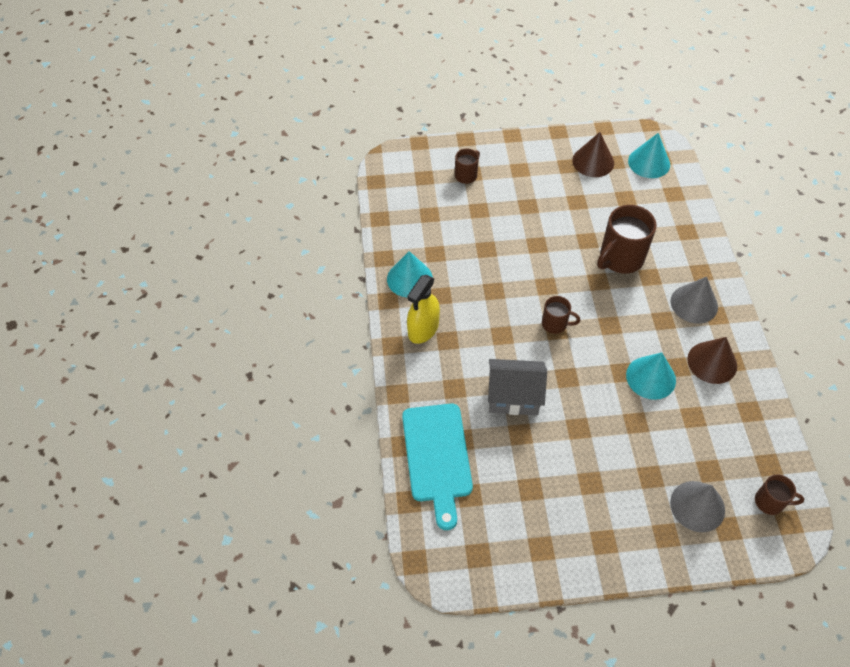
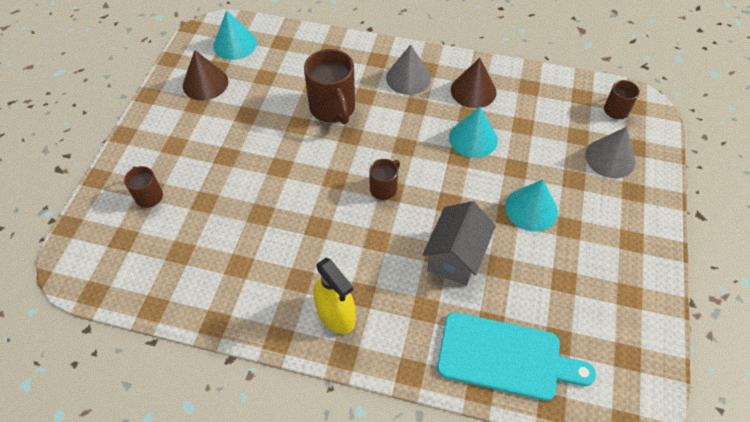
camera: 70 degrees left, 0 degrees up
(409, 278) = (259, 305): turquoise cone -> turquoise cone (531, 209)

